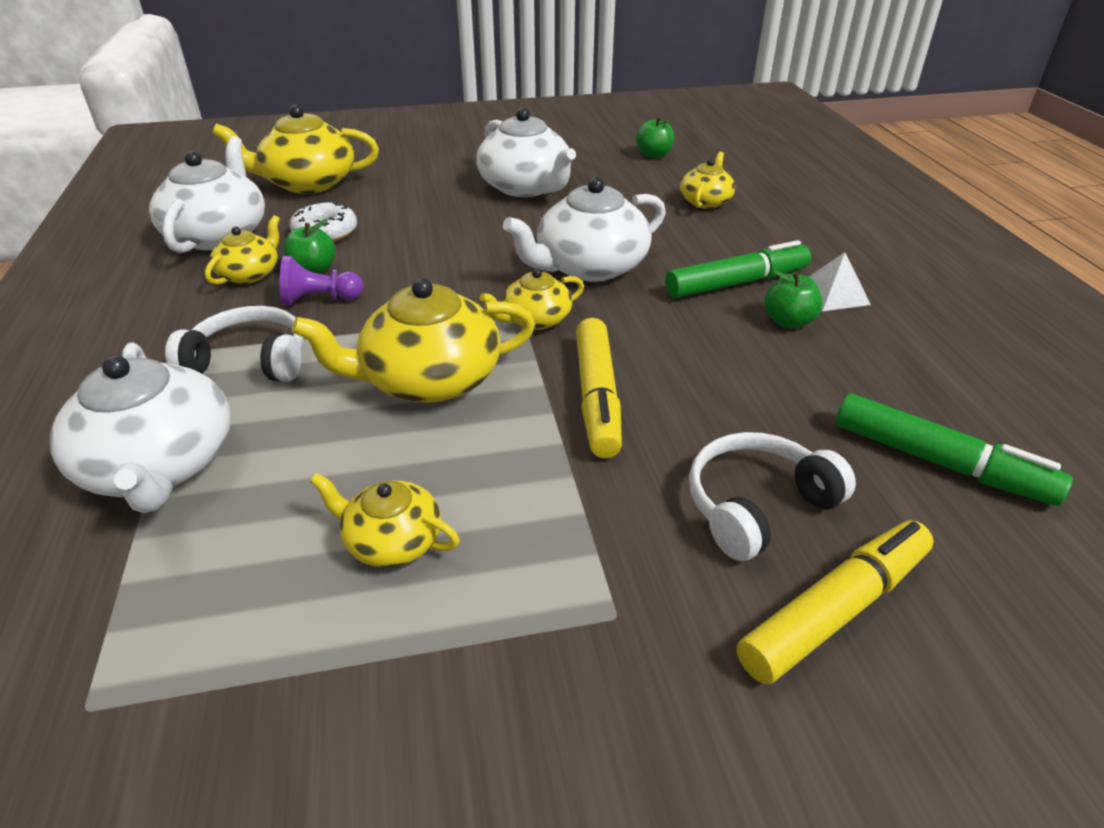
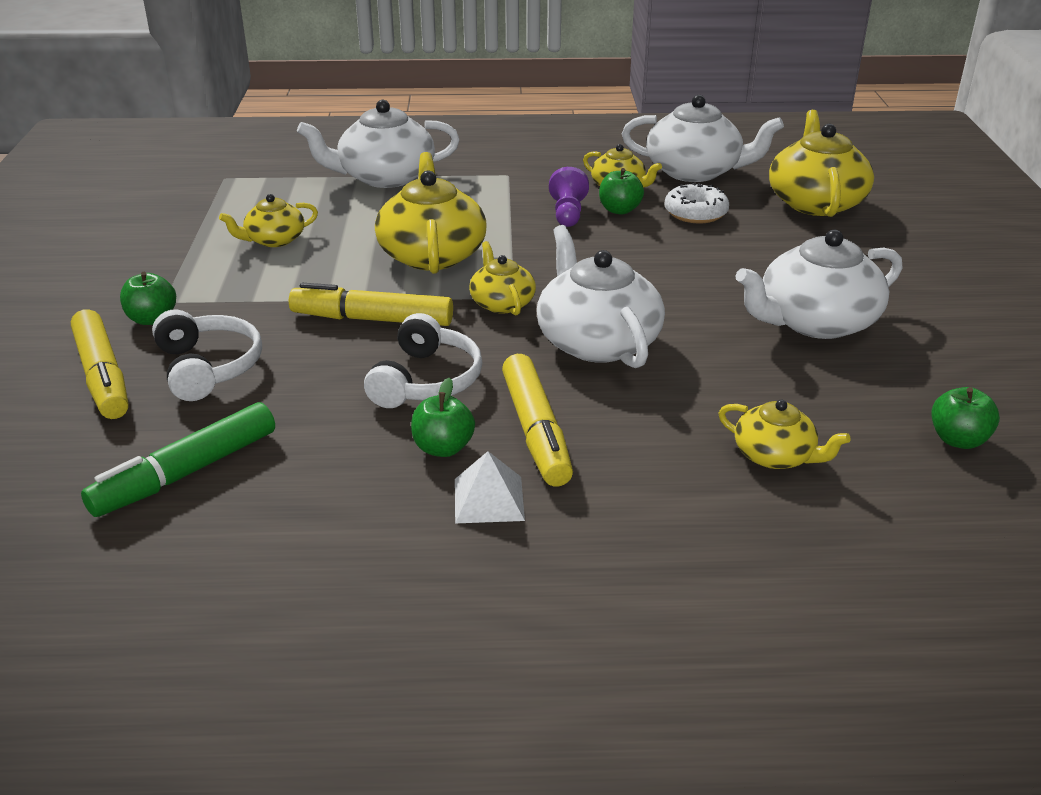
camera: 100 degrees right, 5 degrees down
(249, 361) = (486, 193): white headphones -> white headphones (425, 380)
(392, 541) = (274, 240): yellow teapot -> yellow teapot turned 150 degrees counterclockwise
(672, 611) = (152, 319): none -> green apple
(736, 283) = (536, 431): green marker -> yellow marker

